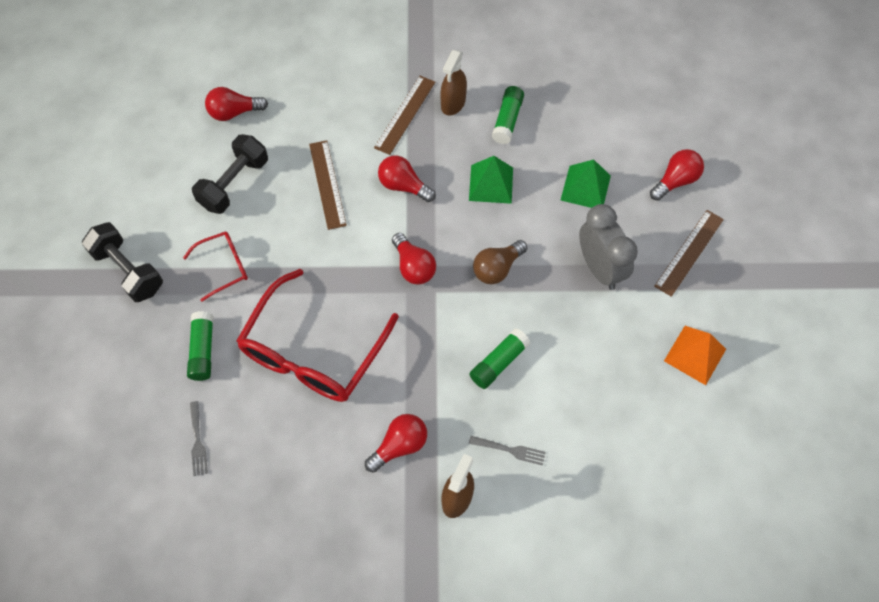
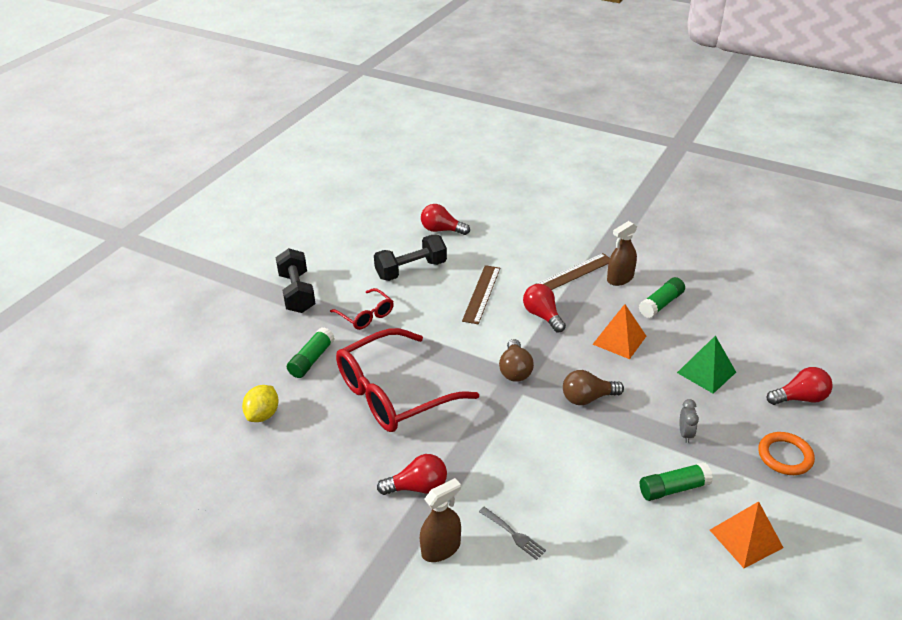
camera: 30 degrees right, 25 degrees down
(197, 441) = (263, 415): grey fork -> yellow lemon
(224, 267) = (366, 315): red glasses -> red glasses turned 45 degrees clockwise
(413, 267) = (515, 370): red light bulb -> brown light bulb
(491, 184) = (619, 340): green pyramid -> orange pyramid
(499, 362) = (545, 465): green glue stick -> green glue stick (673, 488)
(600, 268) = (685, 434): grey clock -> grey clock, size x0.46
(689, 252) = (785, 456): brown ruler -> orange ring

